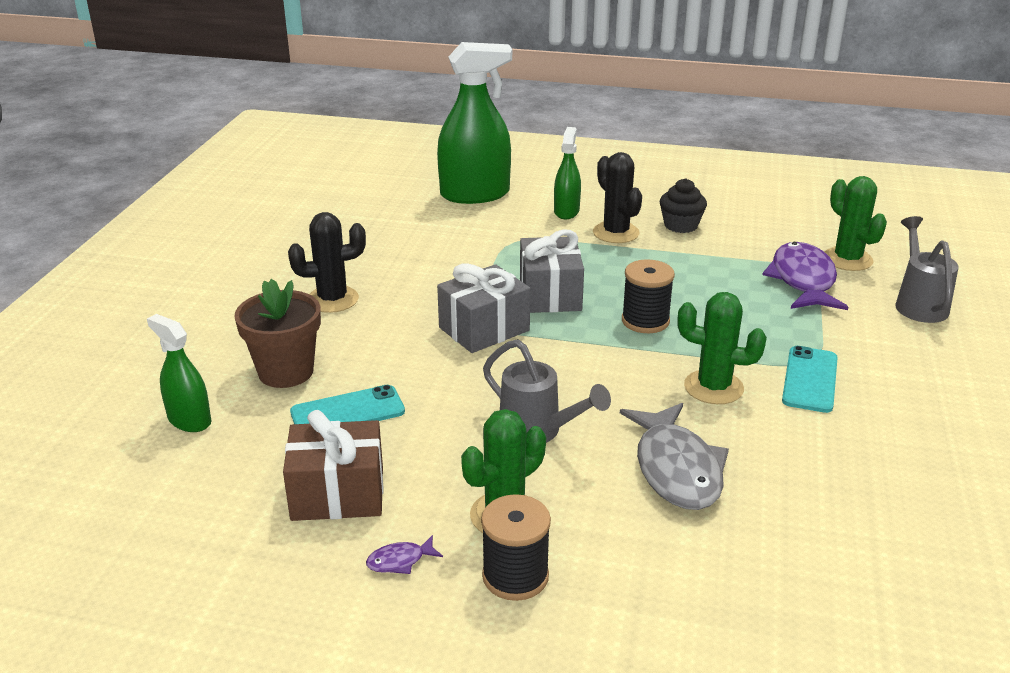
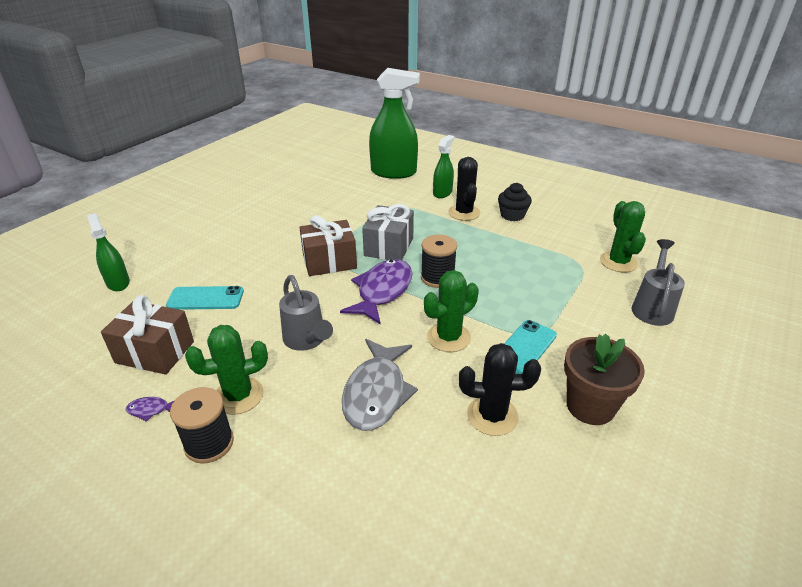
camera: 20 degrees right, 5 degrees up
(286, 372) = (193, 264): brown flower pot -> brown flower pot (590, 406)
(332, 299) = (257, 224): black cactus -> black cactus (492, 416)
(484, 329) = (329, 261): grey gift -> brown gift
(713, 387) = (448, 337): green cactus -> green cactus turned 75 degrees counterclockwise
(803, 280) = (572, 271): purple fish -> purple fish (382, 291)

